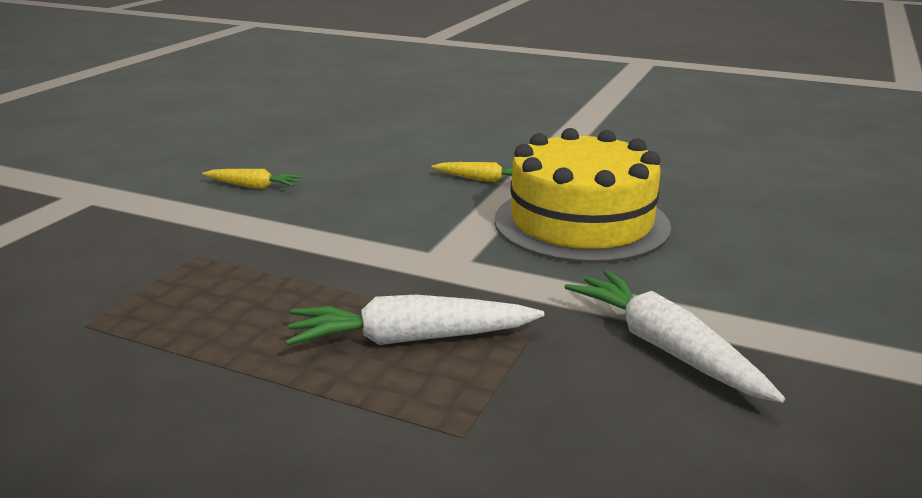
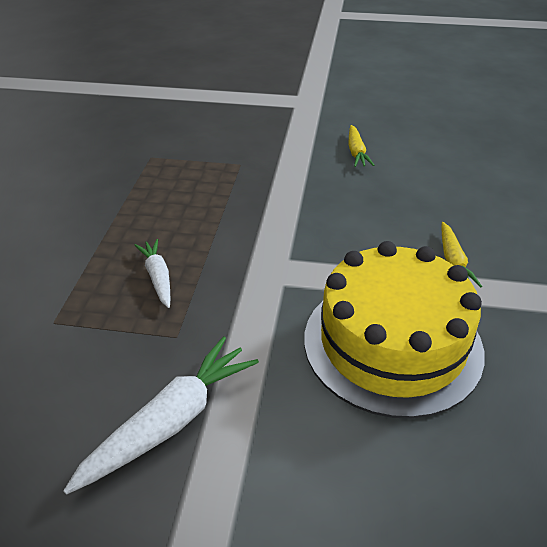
camera: 75 degrees right, 15 degrees up
(411, 339) = (158, 277): white carrot -> white carrot, size x0.59

